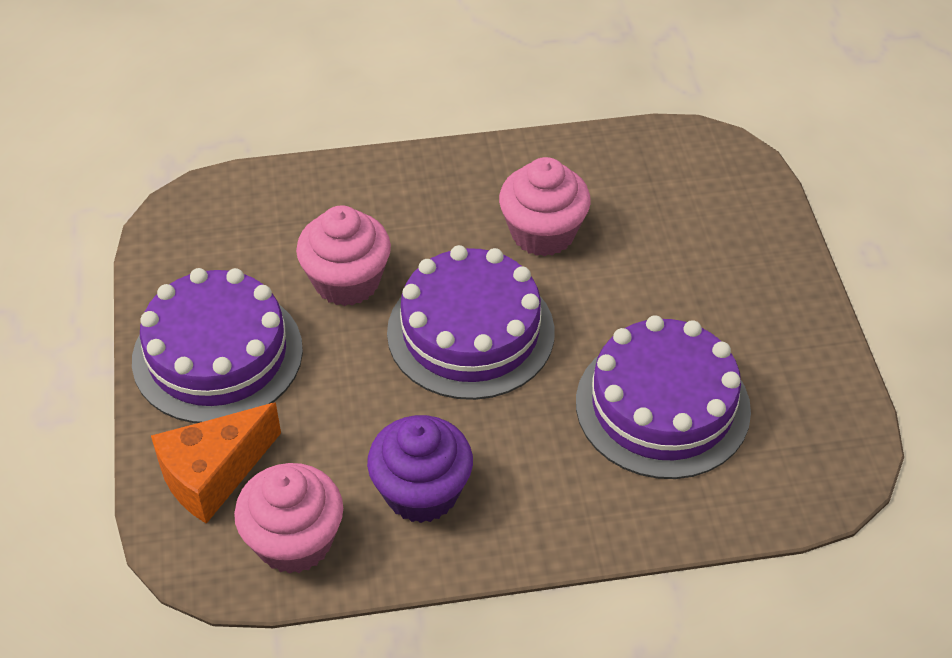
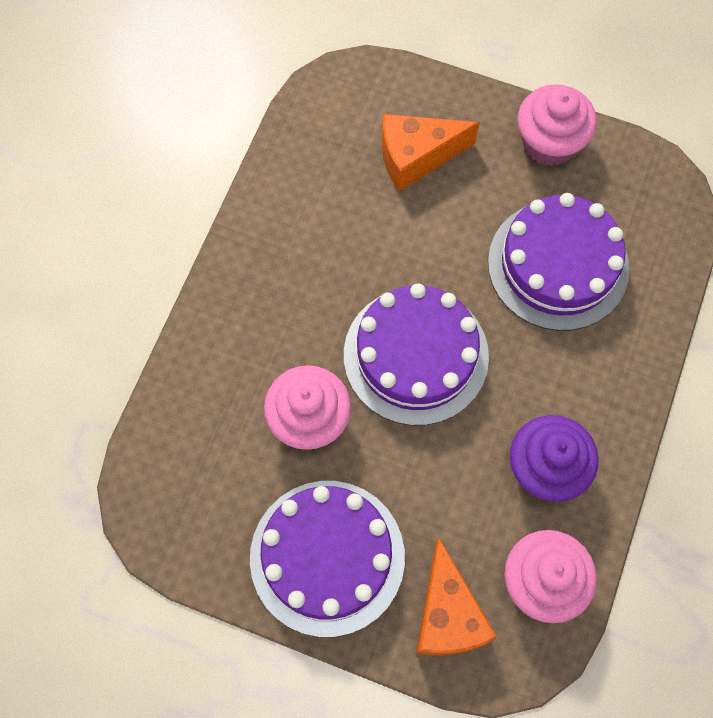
camera: 60 degrees left, 20 degrees up
(543, 233) = (348, 250): pink cupcake -> pink cupcake (549, 142)
(687, 240) = (416, 157): none -> orange cheese

